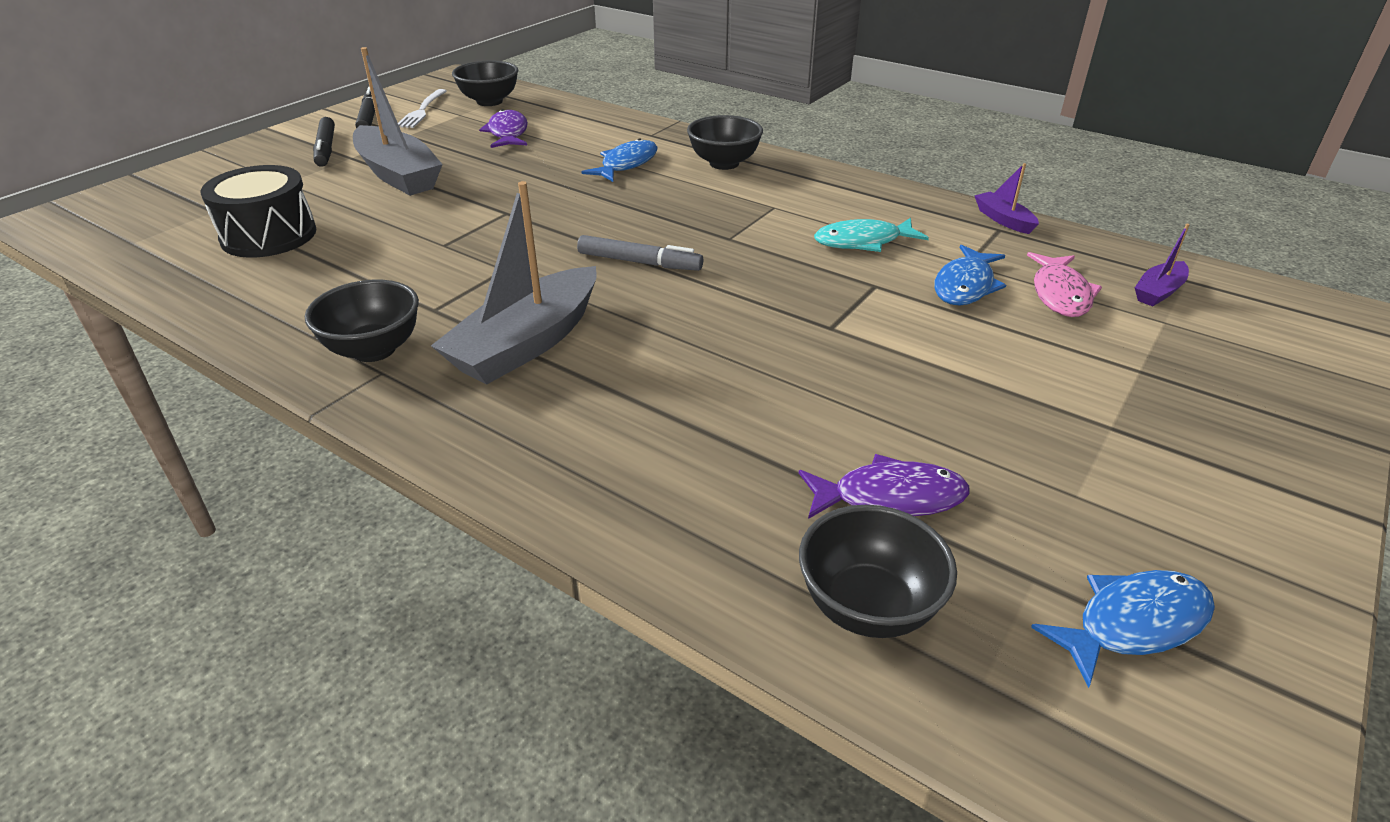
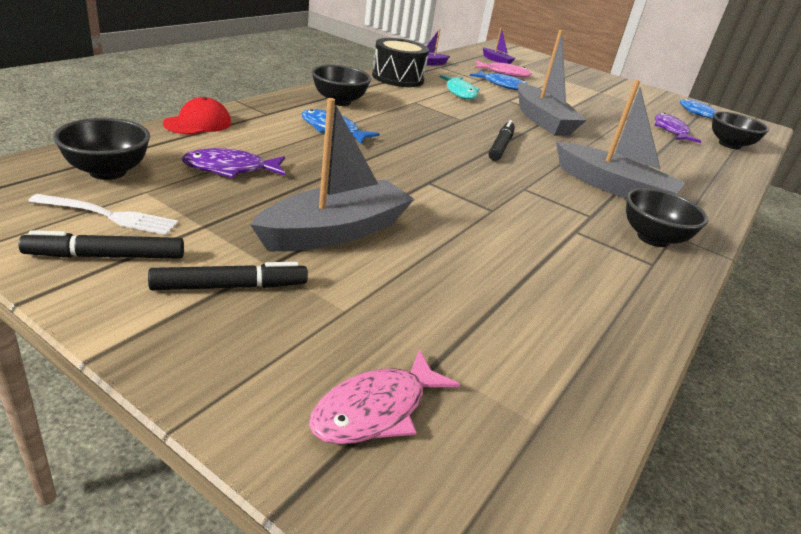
camera: 95 degrees left, 5 degrees down
(182, 193) = (376, 410): none -> pink fish
(269, 235) = (495, 306): black drum -> black drum (397, 78)
(603, 114) = (198, 123): none -> red cap
(639, 262) = (500, 146): grey marker -> black marker
(792, 310) = (542, 120): none -> grey boat

